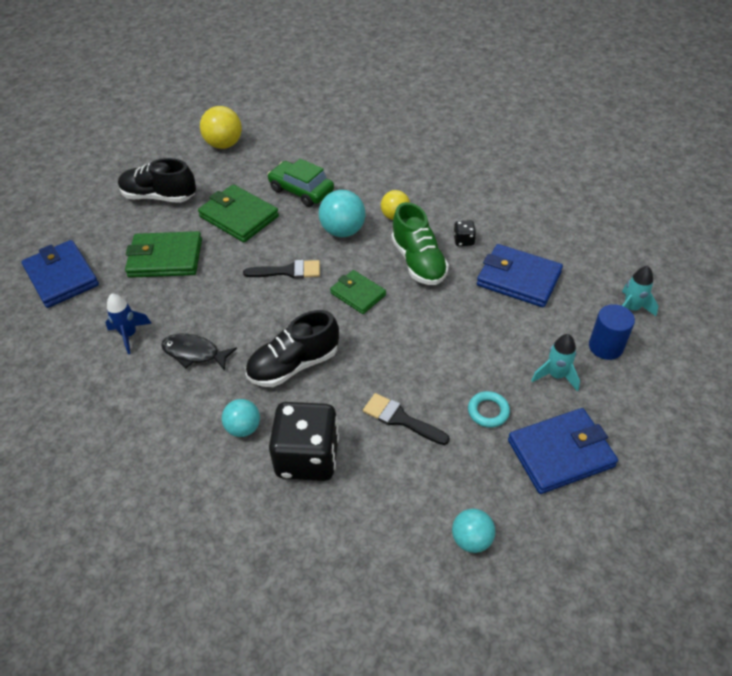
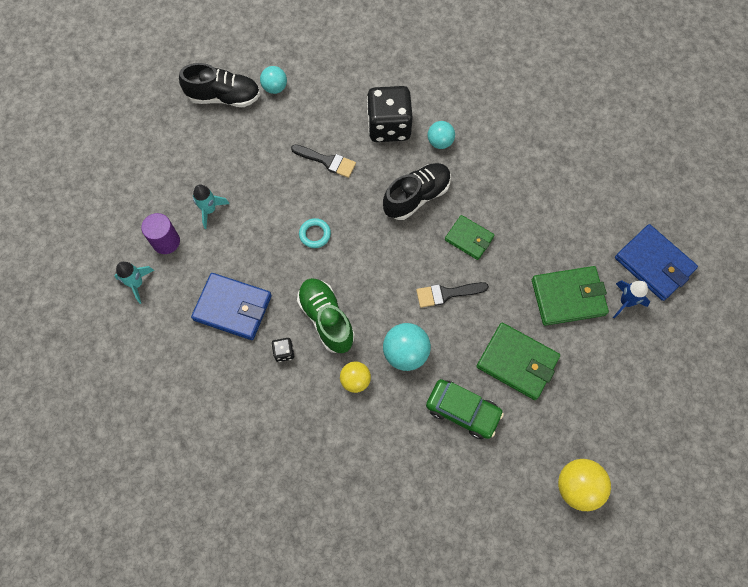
camera: 170 degrees right, 20 degrees up
(129, 335) = (561, 209): blue rocket -> blue rocket (625, 302)
(159, 197) = (613, 384): black shoe -> black shoe (224, 97)
(194, 353) = (500, 199): black fish -> none
(358, 294) = (377, 274): green wallet -> green wallet (469, 238)
(488, 411) = (263, 174): turquoise ring -> turquoise ring (315, 234)
(560, 453) = (213, 148): blue wallet -> none
(605, 347) = (166, 241): blue cylinder -> purple cylinder

